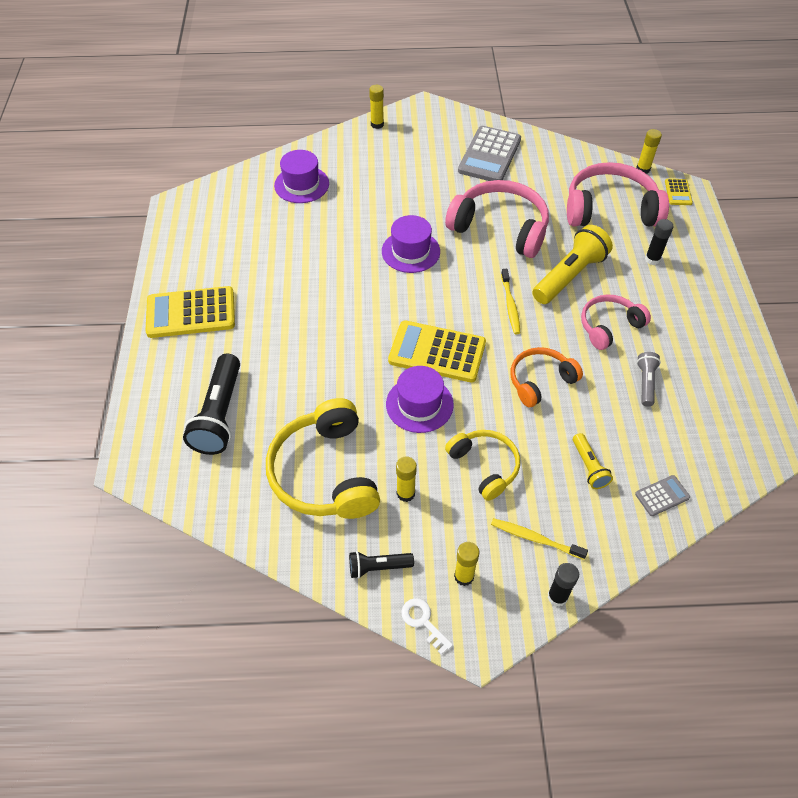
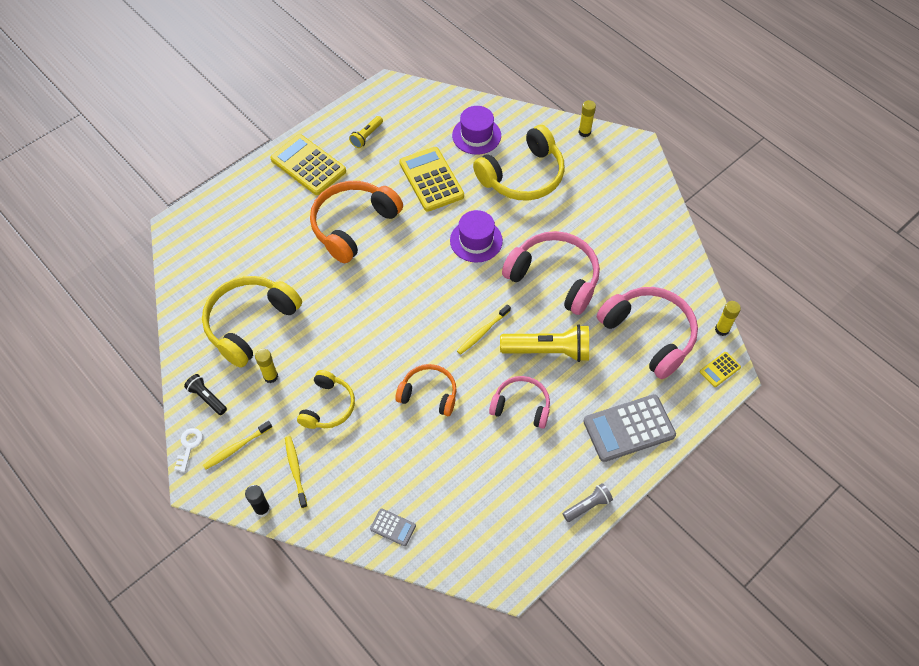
camera: 50 degrees right, 5 degrees up
(219, 415) = (246, 239): black flashlight -> none
(299, 322) = (353, 225): none -> orange headphones
(378, 183) = (523, 176): none -> yellow headphones
(419, 404) = (346, 337): purple hat -> none
(437, 352) = (398, 317): yellow calculator -> yellow calculator (431, 179)
(464, 576) = (236, 448): yellow glue stick -> yellow toothbrush
(490, 155) = (626, 221): grey calculator -> grey calculator (629, 428)
(500, 228) = (554, 277): pink headphones -> pink headphones turned 45 degrees counterclockwise
(589, 467) = (379, 468): yellow flashlight -> yellow flashlight (366, 136)
(646, 383) = (487, 461): grey flashlight -> grey flashlight (587, 506)
(652, 259) = (621, 395): black glue stick -> none

